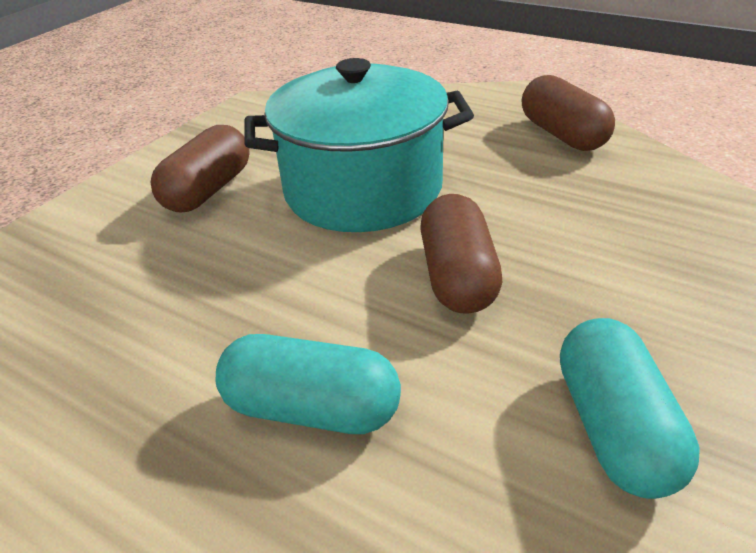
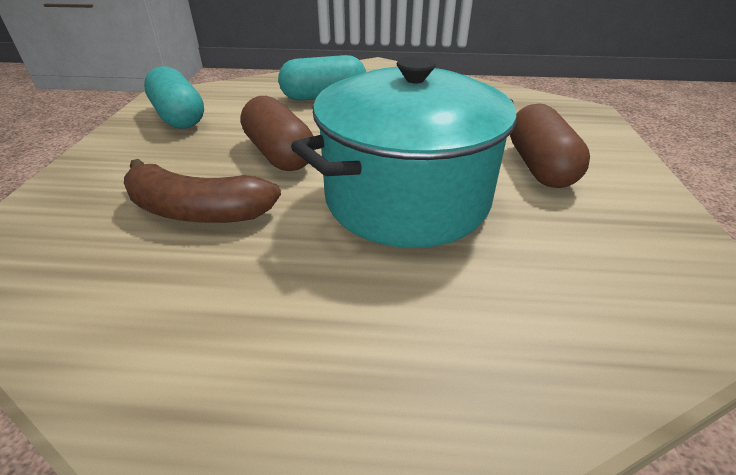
camera: 150 degrees right, 0 degrees up
(563, 135) = (191, 362): brown capsule -> none
(564, 222) = (197, 211): none -> brown banana

